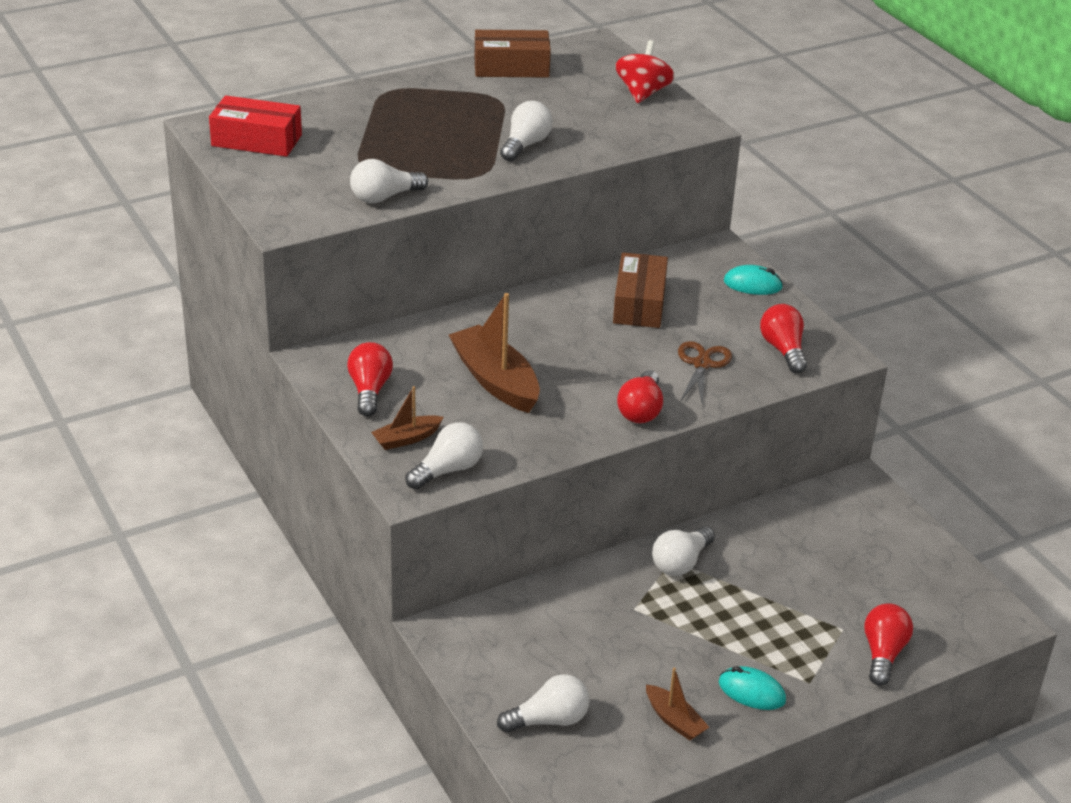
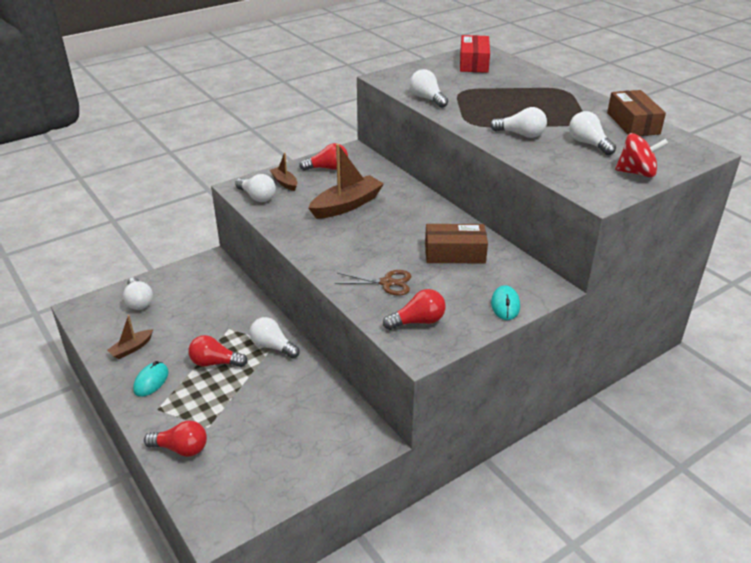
camera: 85 degrees right, 0 degrees up
(562, 106) = (588, 144): none -> white light bulb
(641, 410) = (326, 259): red light bulb -> red light bulb (215, 363)

